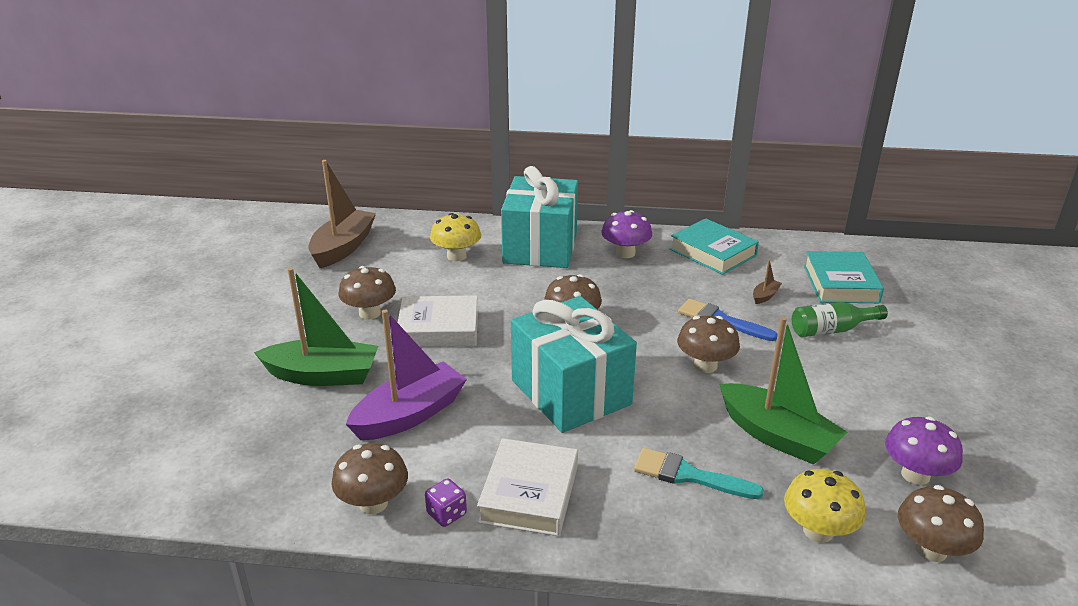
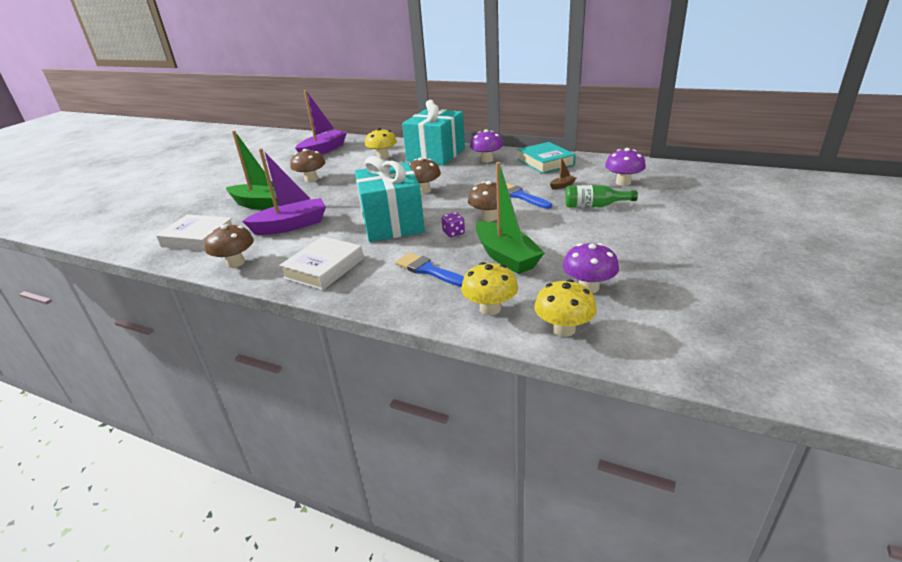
camera: 20 degrees right, 0 degrees up
(343, 247) = (323, 150): brown boat -> purple boat
(439, 328) = (342, 188): white book -> white book (199, 238)
(446, 514) = (270, 272): purple dice -> purple dice (453, 233)
(688, 475) = (428, 270): turquoise brush -> blue brush
(840, 284) = (623, 182): turquoise book -> purple mushroom
(931, 550) = (563, 329): brown mushroom -> yellow mushroom

